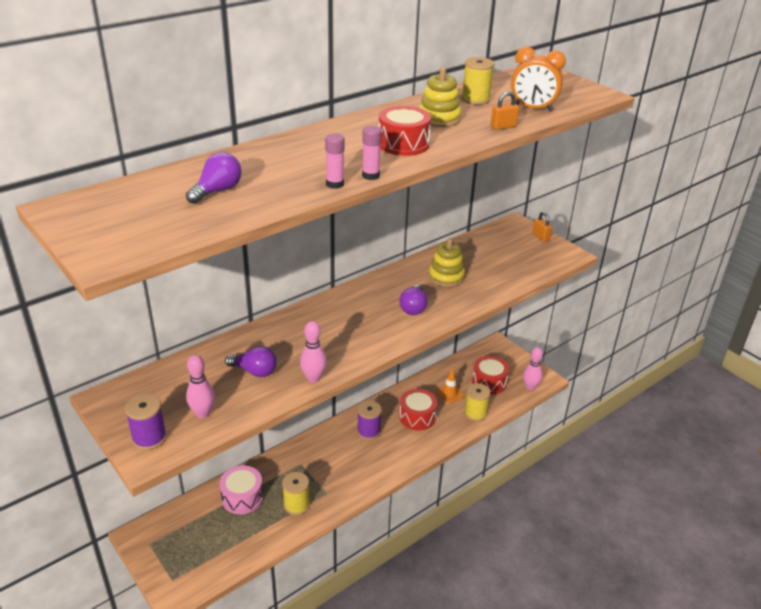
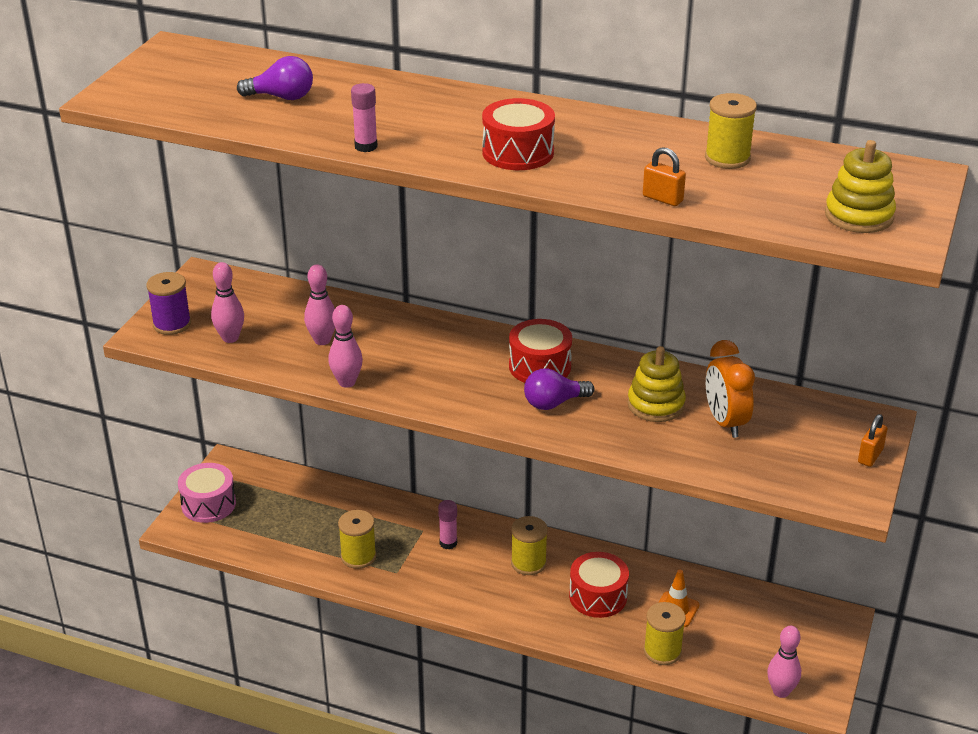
camera: 60 degrees right, 0 degrees up
(242, 497) = (335, 510): pink drum -> pink drum (208, 504)
(254, 371) = (322, 340): purple light bulb -> pink bowling pin
(369, 431) = (528, 563): purple spool -> yellow spool
(370, 176) = (410, 159): pink glue stick -> pink glue stick (448, 543)
(439, 118) = (626, 152): yellow stacking toy -> yellow stacking toy (859, 216)
(489, 382) = (743, 641): red drum -> red drum (540, 366)
(532, 108) = (758, 204): orange clock -> orange clock (725, 422)

